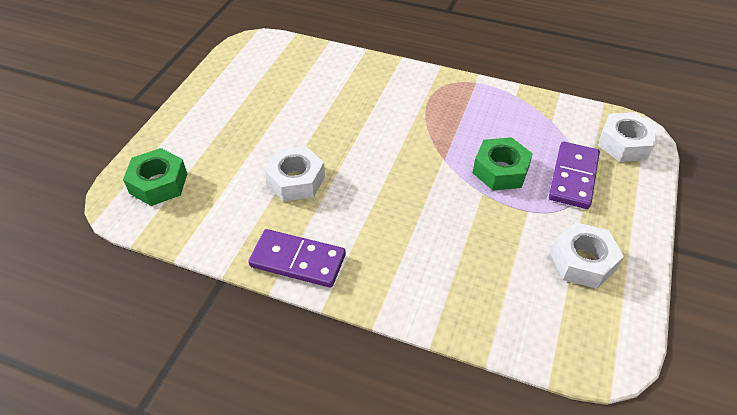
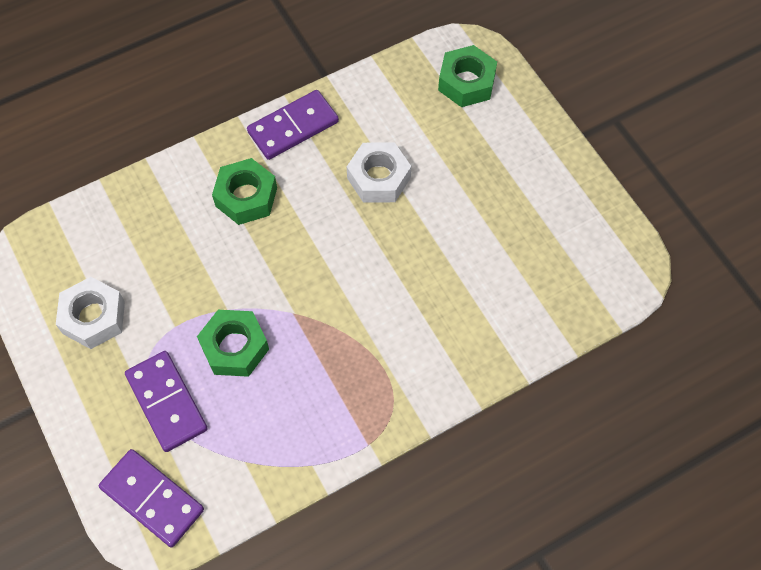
camera: 130 degrees right, 15 degrees up
(391, 244) = (246, 197): none -> green nut
(624, 144) = (152, 499): white nut -> purple domino

